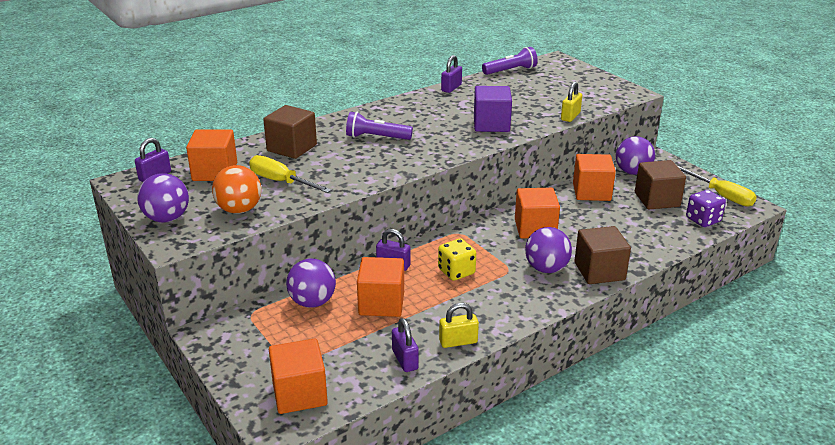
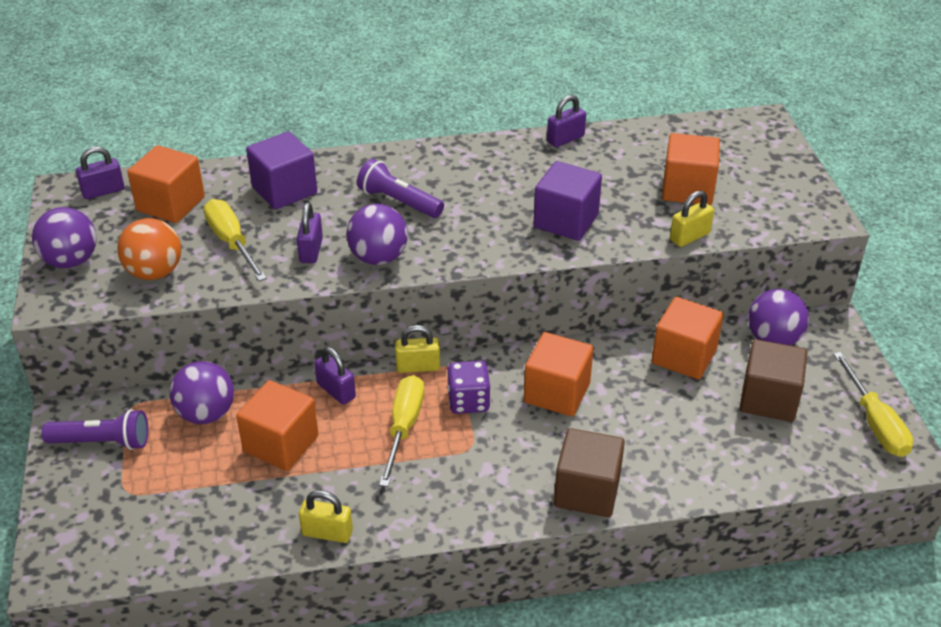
camera: 25 degrees right, 10 degrees up
(292, 148) = (284, 190): brown cube -> purple cube
(299, 394) = (105, 536): orange cube -> orange cube (687, 189)
(405, 360) = (248, 535): purple padlock -> purple padlock (311, 250)
(436, 238) = (418, 367): none -> yellow padlock
(456, 272) = (403, 427): yellow dice -> yellow screwdriver
(510, 71) = (676, 127): purple flashlight -> purple flashlight (102, 442)
(546, 269) = (520, 462): purple ball -> purple ball (378, 258)
(703, 220) = (808, 456): purple dice -> purple dice (468, 401)

